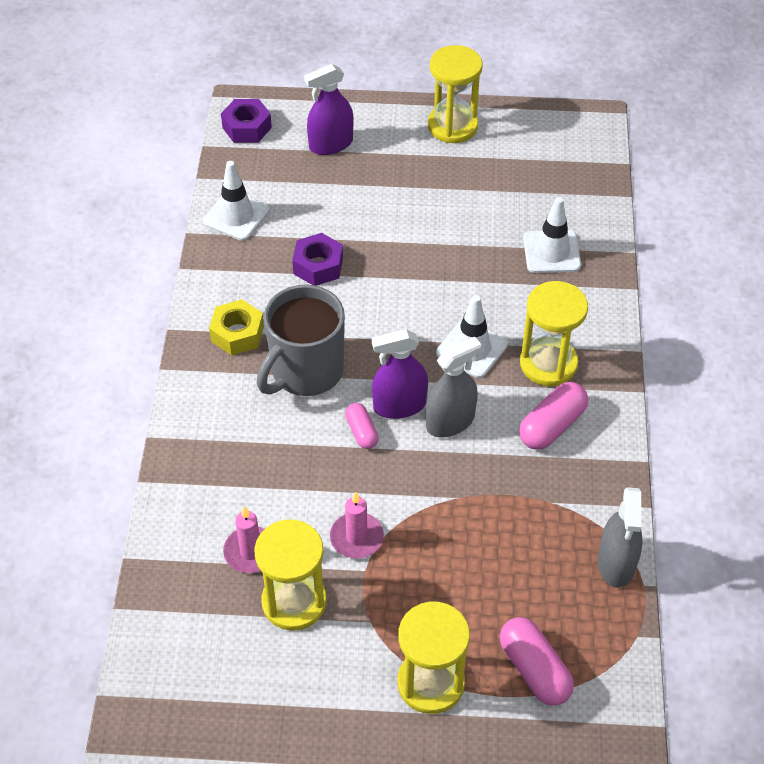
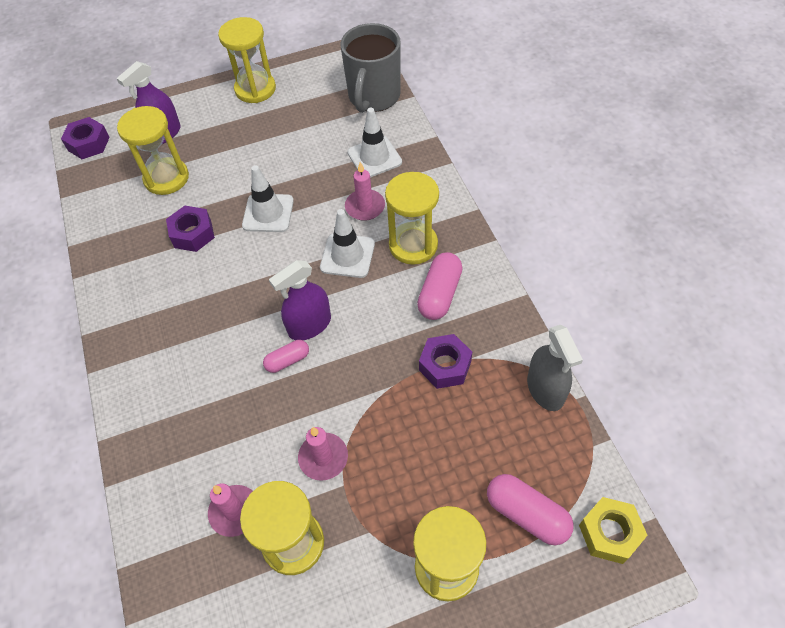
camera: 20 degrees left, 5 degrees up
(236, 216) = (106, 217): white traffic cone -> white traffic cone (268, 213)
(237, 334) = (146, 316): yellow nut -> yellow nut (609, 533)
(305, 371) = (218, 326): grey mug -> grey mug (373, 97)
(314, 195) = (166, 178): none -> yellow hourglass
(361, 432) = (287, 360): pink capsule -> pink capsule turned 75 degrees counterclockwise
(450, 421) = (357, 322): grey spray bottle -> none
(515, 303) = (365, 207): none -> pink candle
(521, 499) = (445, 366): none -> purple nut

